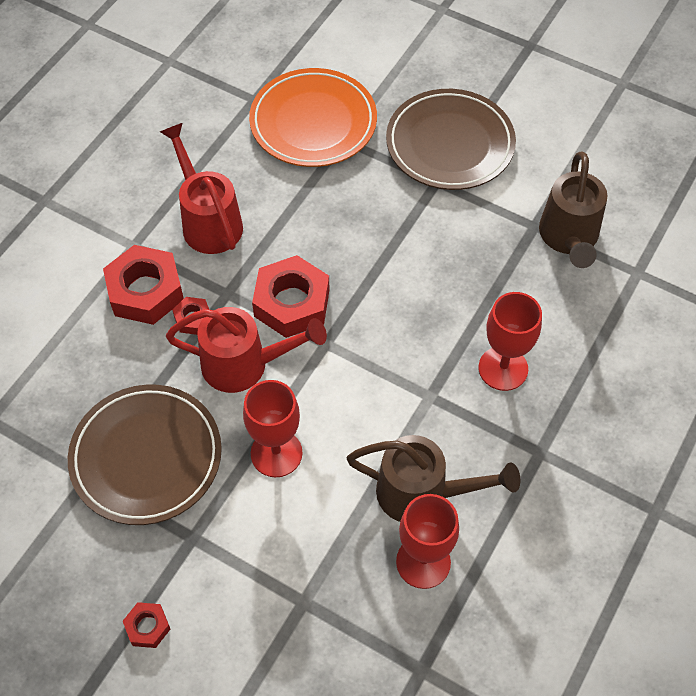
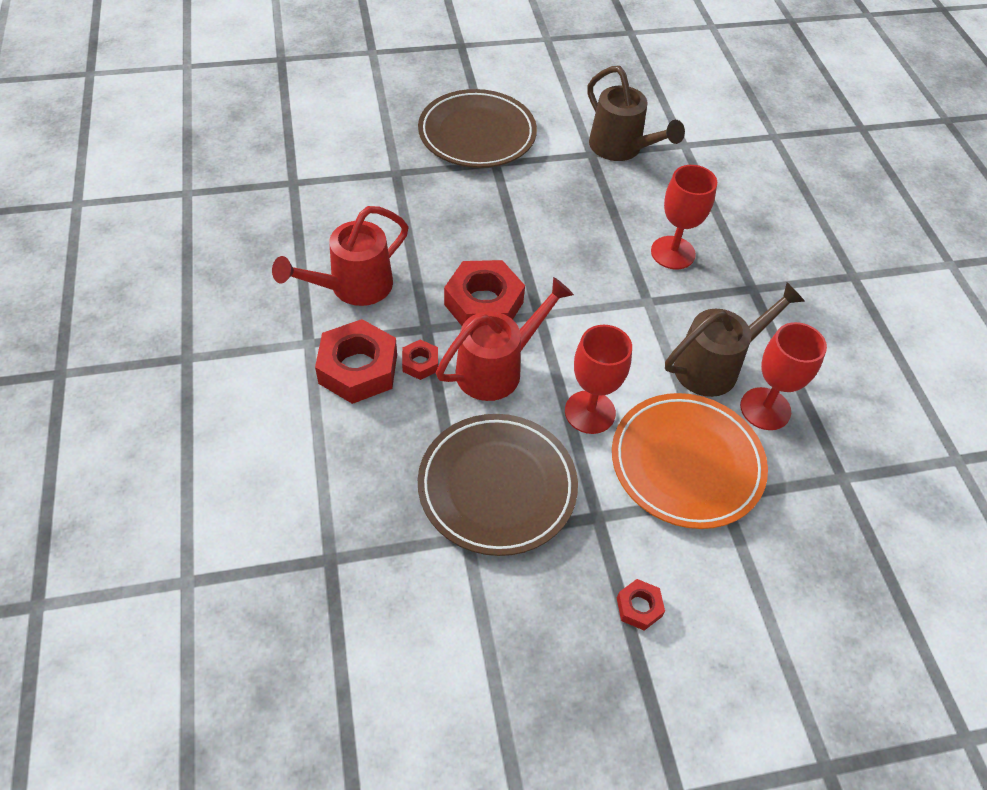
camera: 45 degrees left, 5 degrees down
(208, 221) = (353, 287): red watering can -> red watering can turned 60 degrees counterclockwise
(313, 122) = (359, 173): orange plate -> orange plate (686, 463)

